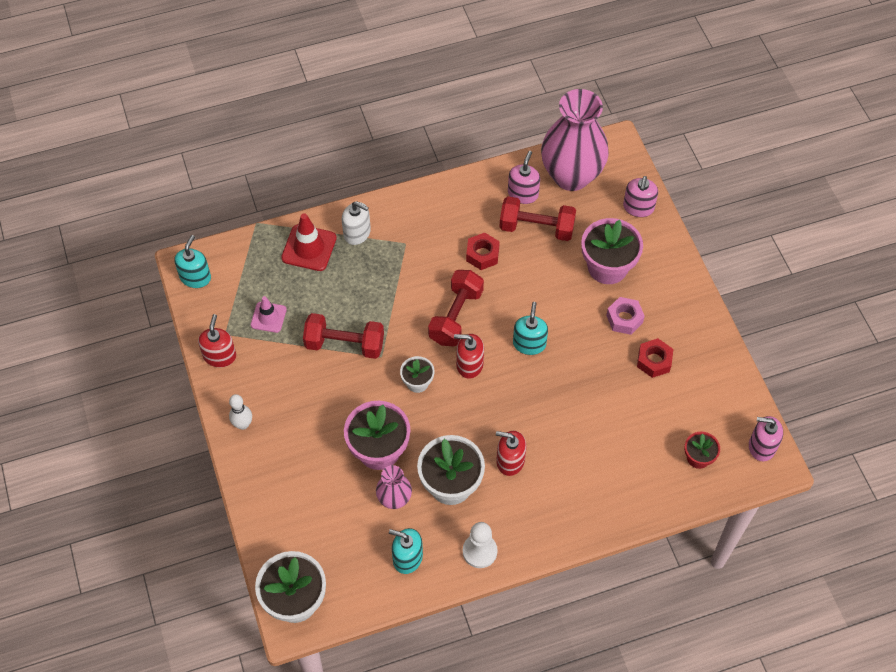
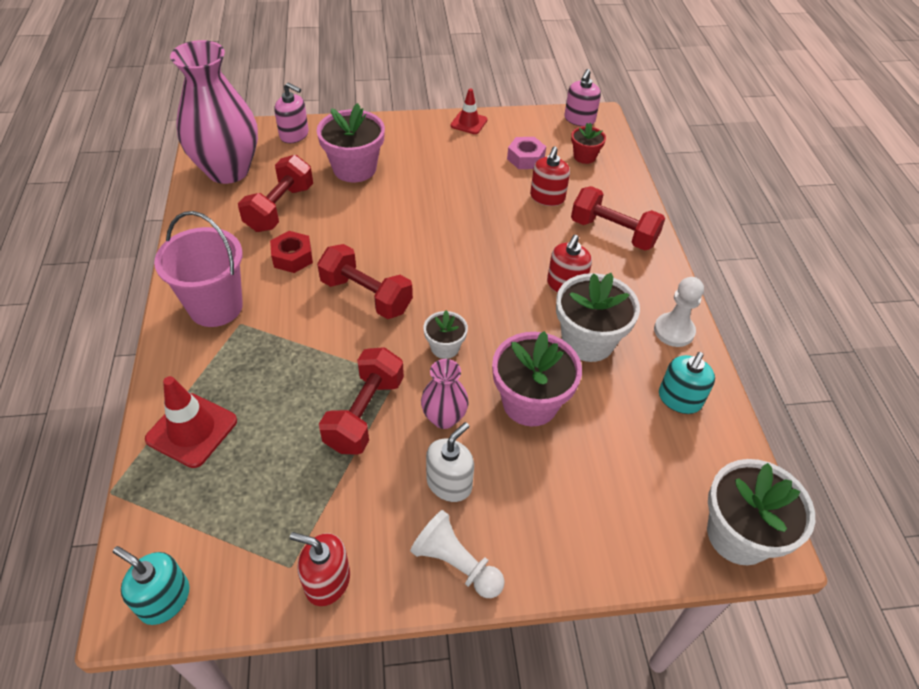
camera: 80 degrees left, 10 degrees down
(243, 424) = (456, 563): white bowling pin -> white pawn
(268, 317) = (285, 500): pink traffic cone -> none
(357, 233) = (197, 370): white soap dispenser -> white soap dispenser (449, 483)
(394, 499) = (600, 398): pink vase -> pink vase (444, 418)
(417, 222) = (215, 307): none -> pink bucket
(469, 364) = (435, 296): red soap dispenser -> red soap dispenser (547, 197)
(523, 194) = (229, 210): pink soap dispenser -> none
(529, 343) = (425, 242): turquoise soap dispenser -> none
(590, 494) = (613, 233): none -> red dumbbell
(624, 319) = (420, 170): pink nut -> pink nut (525, 158)
(654, 361) = (474, 161): red nut -> none
(714, 345) = (469, 123): none -> red traffic cone

